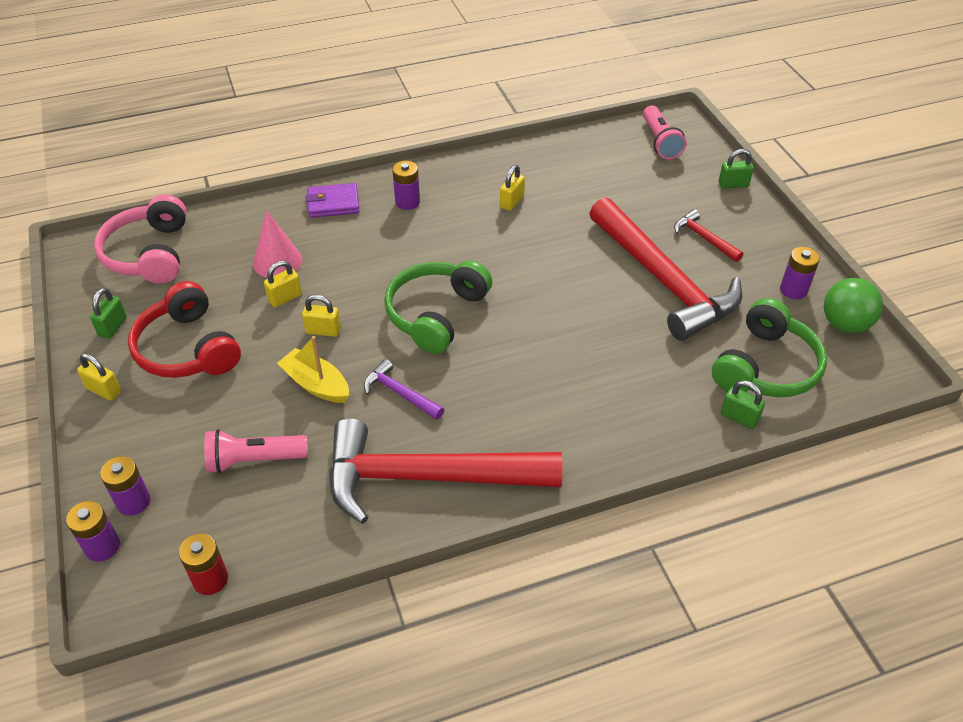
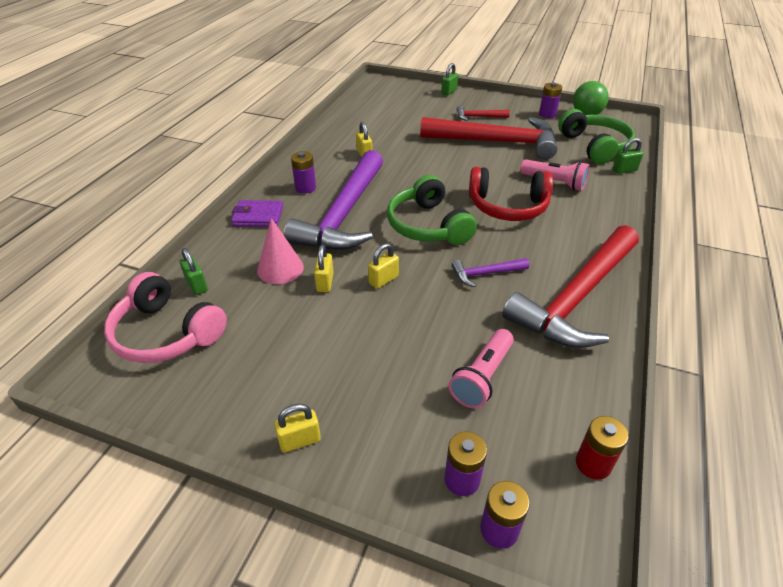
camera: 50 degrees left, 5 degrees down
(113, 327) = (225, 398): green padlock -> green padlock (196, 285)
(187, 349) = (314, 361): red headphones -> red headphones (507, 206)
(316, 384) = (435, 308): yellow boat -> none
(333, 203) = (258, 216): purple wallet -> purple wallet turned 60 degrees clockwise
(394, 250) = (344, 214): none -> purple hammer
(660, 142) = (385, 92): pink flashlight -> pink flashlight (554, 182)

